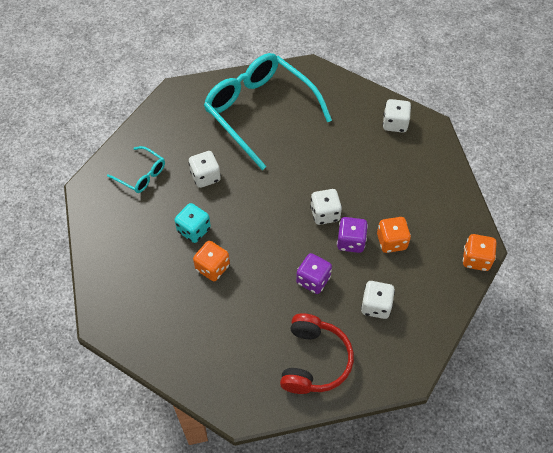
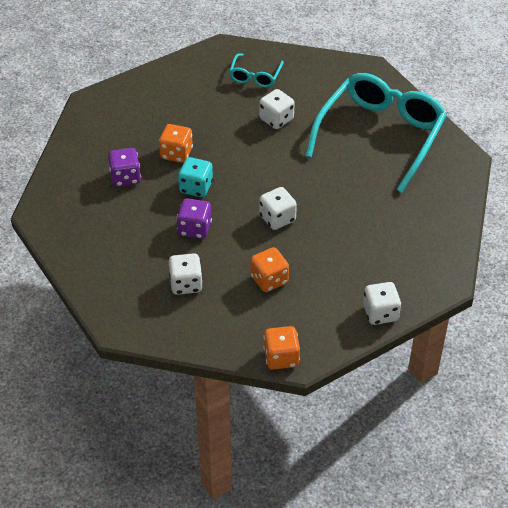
camera: 70 degrees right, 10 degrees down
(194, 230) = (211, 129): turquoise dice -> turquoise dice (196, 187)
(314, 361) = (107, 251): red headphones -> none
(351, 242) = (253, 247): purple dice -> purple dice (125, 177)
(395, 124) = (430, 248): white dice -> white dice (380, 313)

